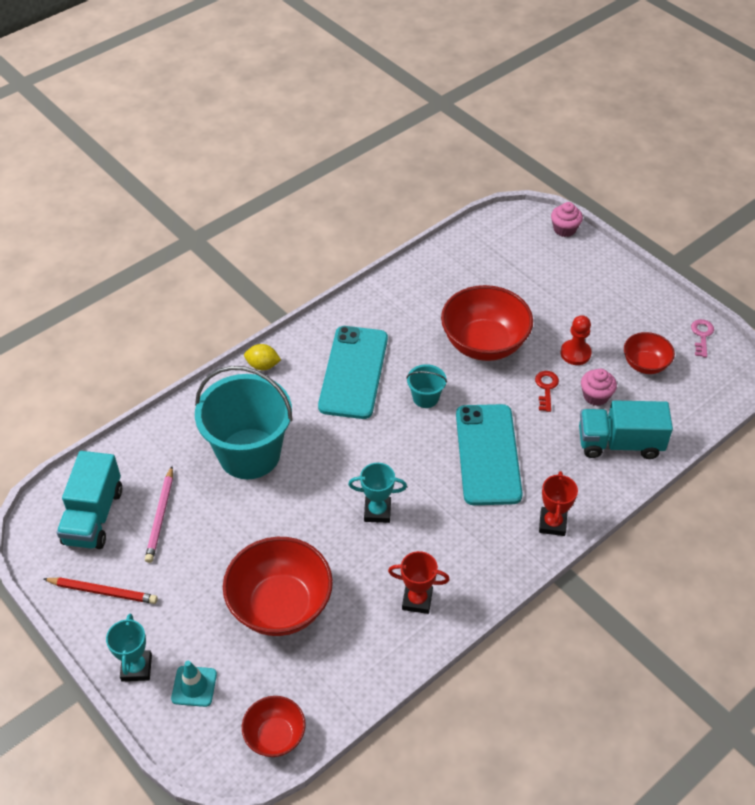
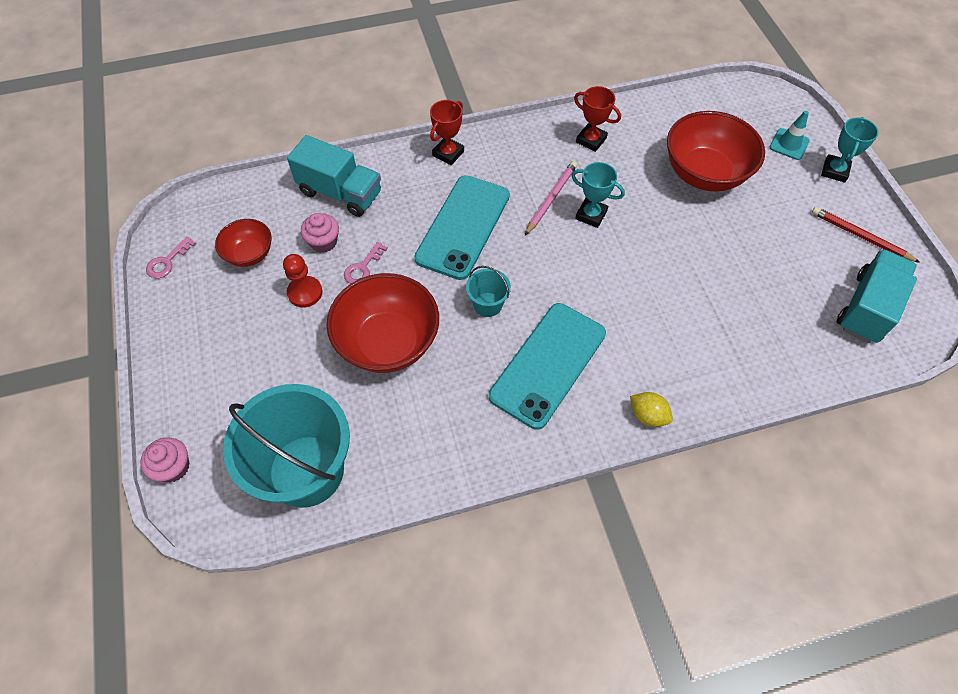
camera: 155 degrees left, 10 degrees up
(160, 516) = (798, 283): pink pencil -> pink pencil (551, 199)
(249, 454) = (694, 313): turquoise bucket -> turquoise bucket (306, 470)
(275, 736) = (734, 97): red bowl -> none
(546, 388) = (363, 268): red key -> pink key

